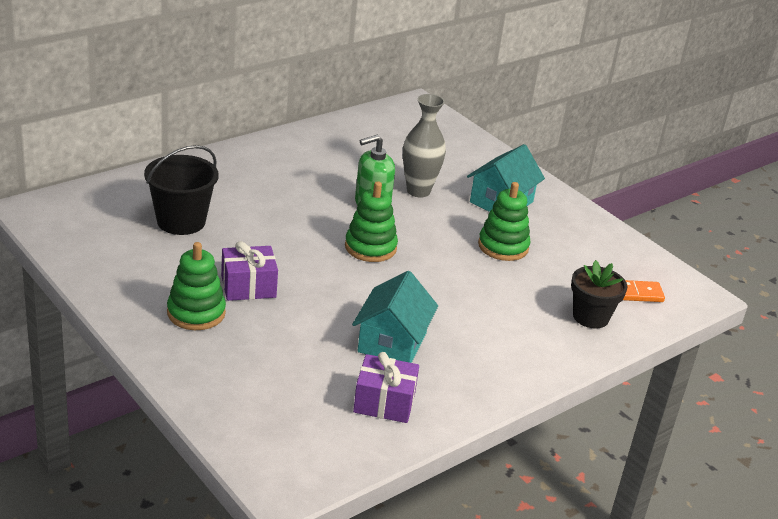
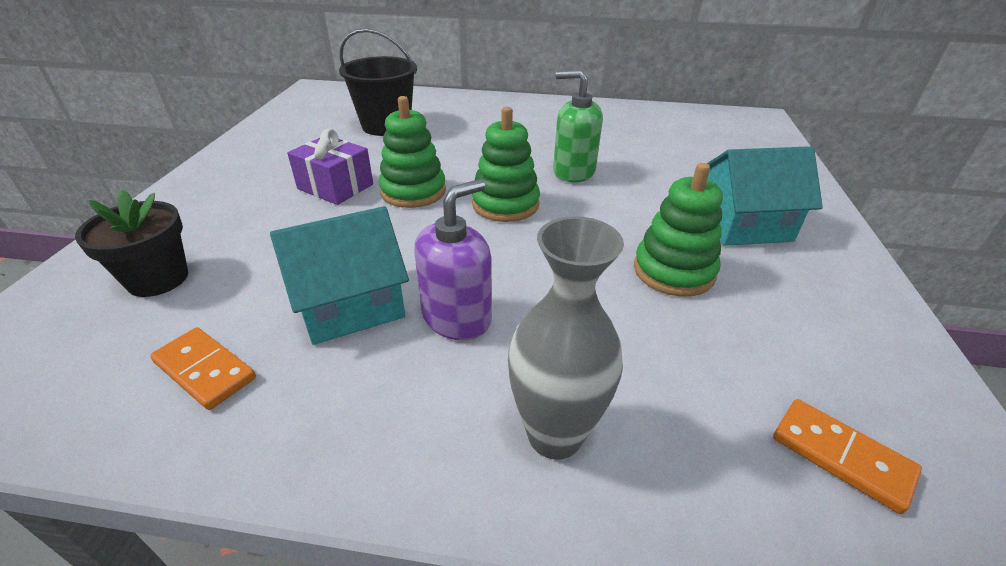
camera: 50 degrees right, 5 degrees up
(196, 313) = (257, 186): green stacking toy -> green stacking toy (413, 191)
(384, 402) = (204, 370): purple gift -> orange domino
(418, 191) = (646, 179): grey vase -> grey vase (555, 435)
(447, 320) = (457, 317): none -> purple soap dispenser
(590, 317) = (689, 445): black flower pot -> black flower pot (158, 279)

